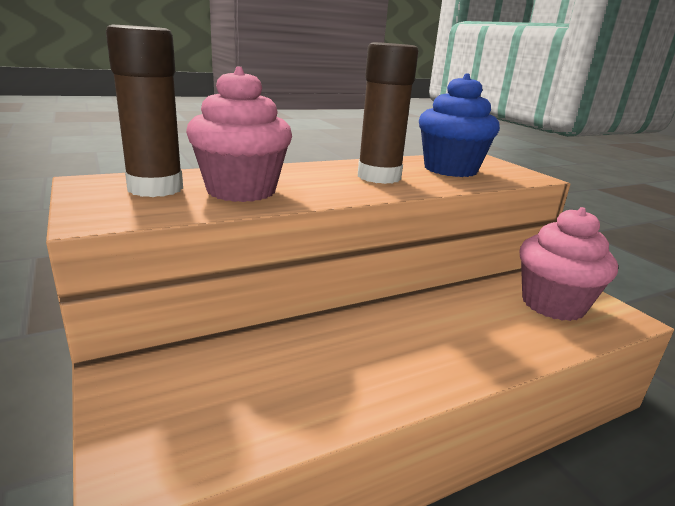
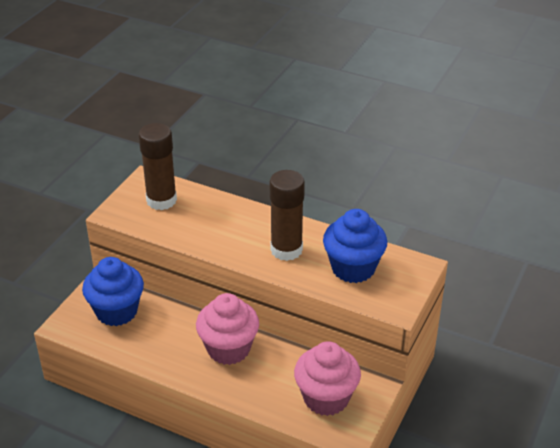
camera: 55 degrees right, 15 degrees up
(207, 384) = (116, 311): none -> blue cupcake
(241, 191) = (193, 223): pink cupcake -> pink cupcake (228, 349)

